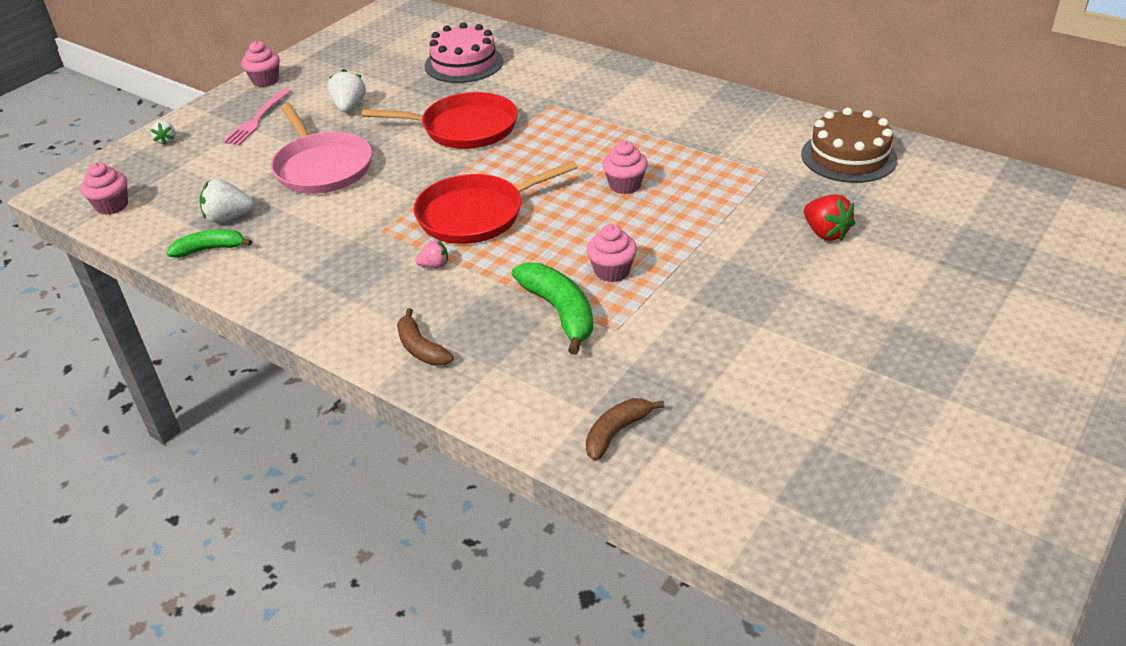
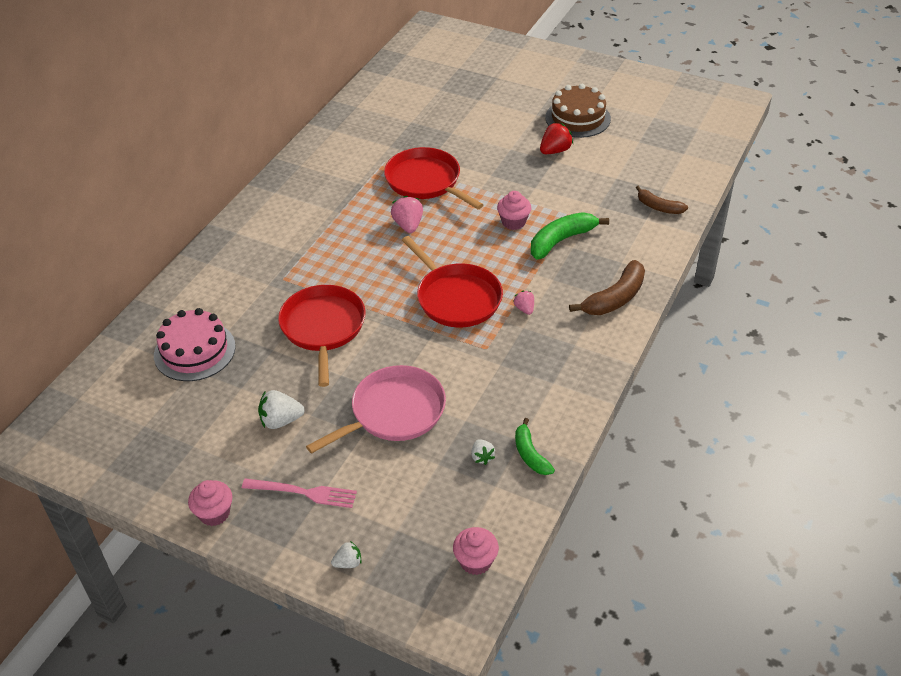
camera: 100 degrees left, 5 degrees up
(228, 217) = (482, 457): white strawberry -> white strawberry, size x0.60
(421, 348) = (615, 298): brown banana -> brown banana, size x1.57
(625, 185) = (408, 225): pink cupcake -> pink strawberry
(717, 202) = (426, 181): none -> red pan
(825, 233) = (455, 137): red strawberry -> red strawberry (555, 151)
(848, 156) = (363, 128): brown cake -> brown cake (577, 118)

